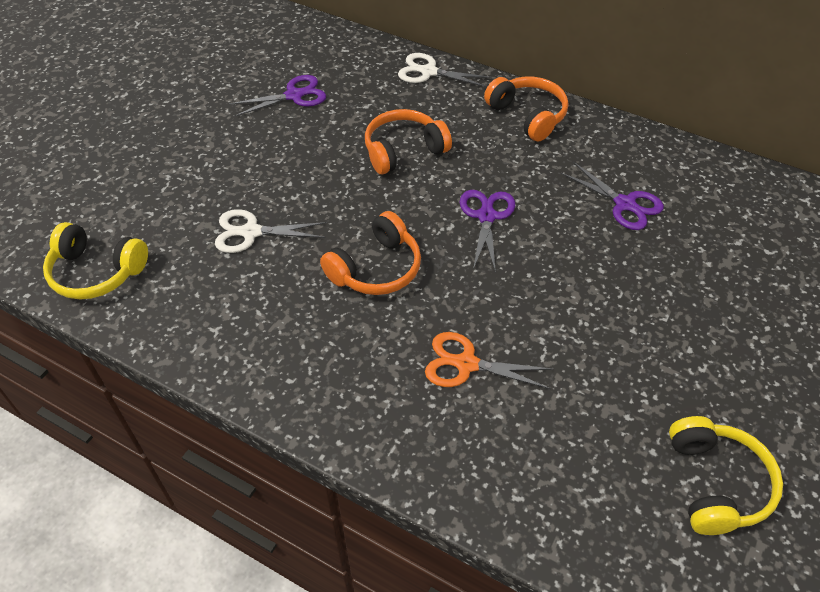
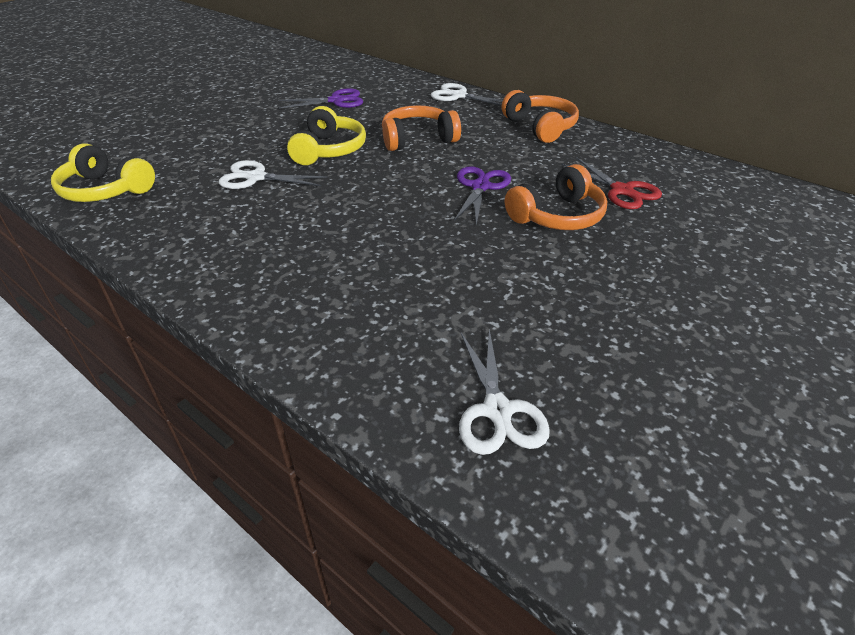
camera: 10 degrees right, 10 degrees down
(376, 268) = (360, 212): orange headphones -> orange headphones (557, 216)
(466, 364) = (423, 292): orange scissors -> none
(562, 483) = (497, 410): none -> white scissors
(624, 204) = (621, 190): purple scissors -> red scissors
(716, 483) = (691, 437): yellow headphones -> yellow headphones (329, 150)

